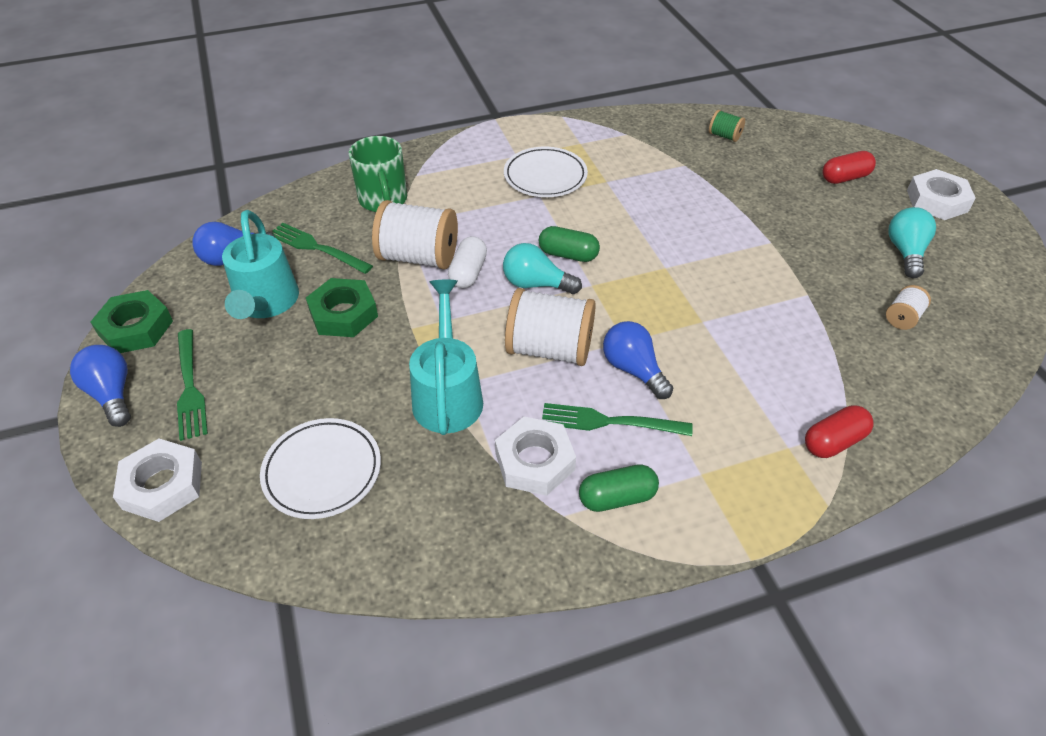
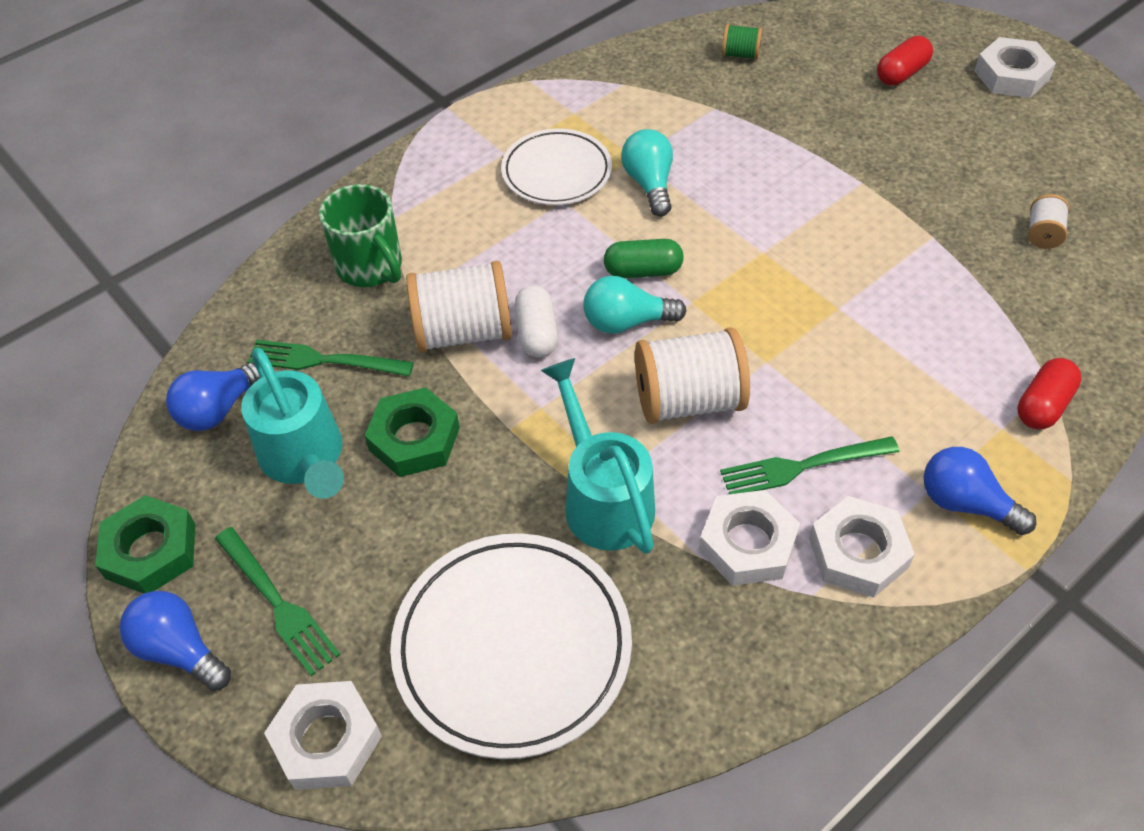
camera: 20 degrees left, 5 degrees up
(322, 471) = (512, 647): white plate -> white plate, size x1.59
(617, 497) = (858, 552): green capsule -> white nut
(633, 369) = (795, 393): blue light bulb -> blue light bulb (965, 503)
(905, 252) = (1009, 151): turquoise light bulb -> turquoise light bulb (649, 184)

